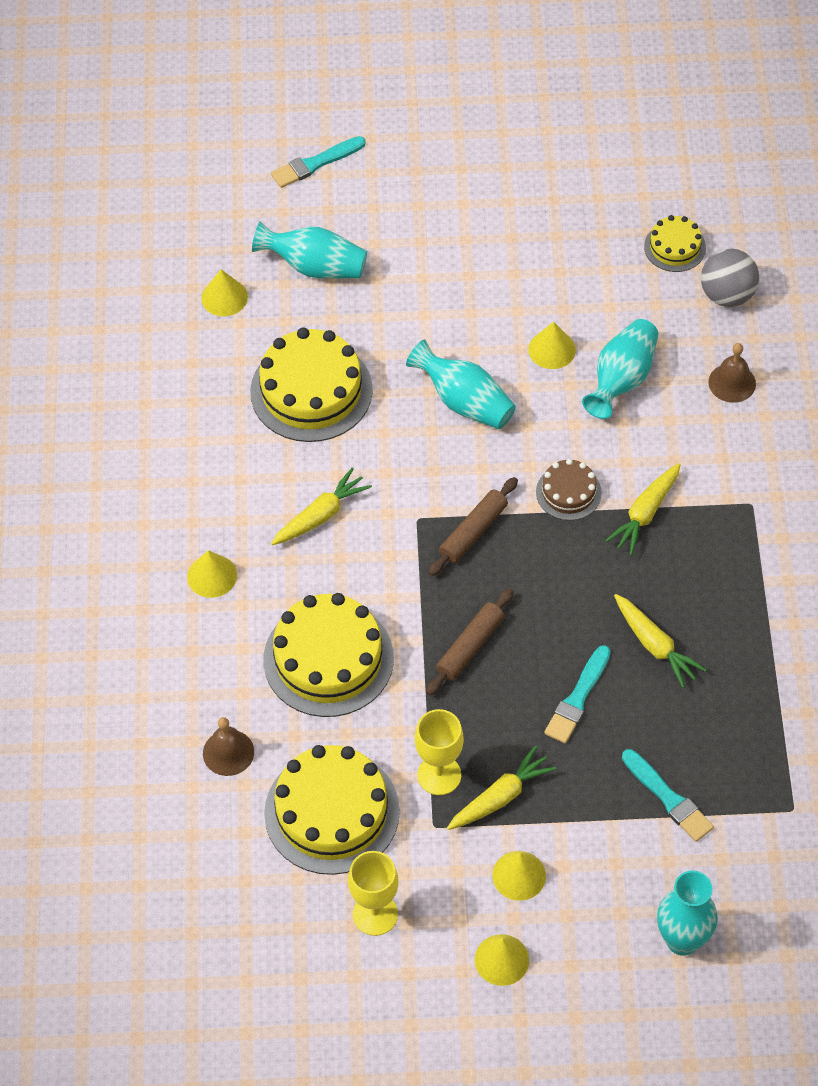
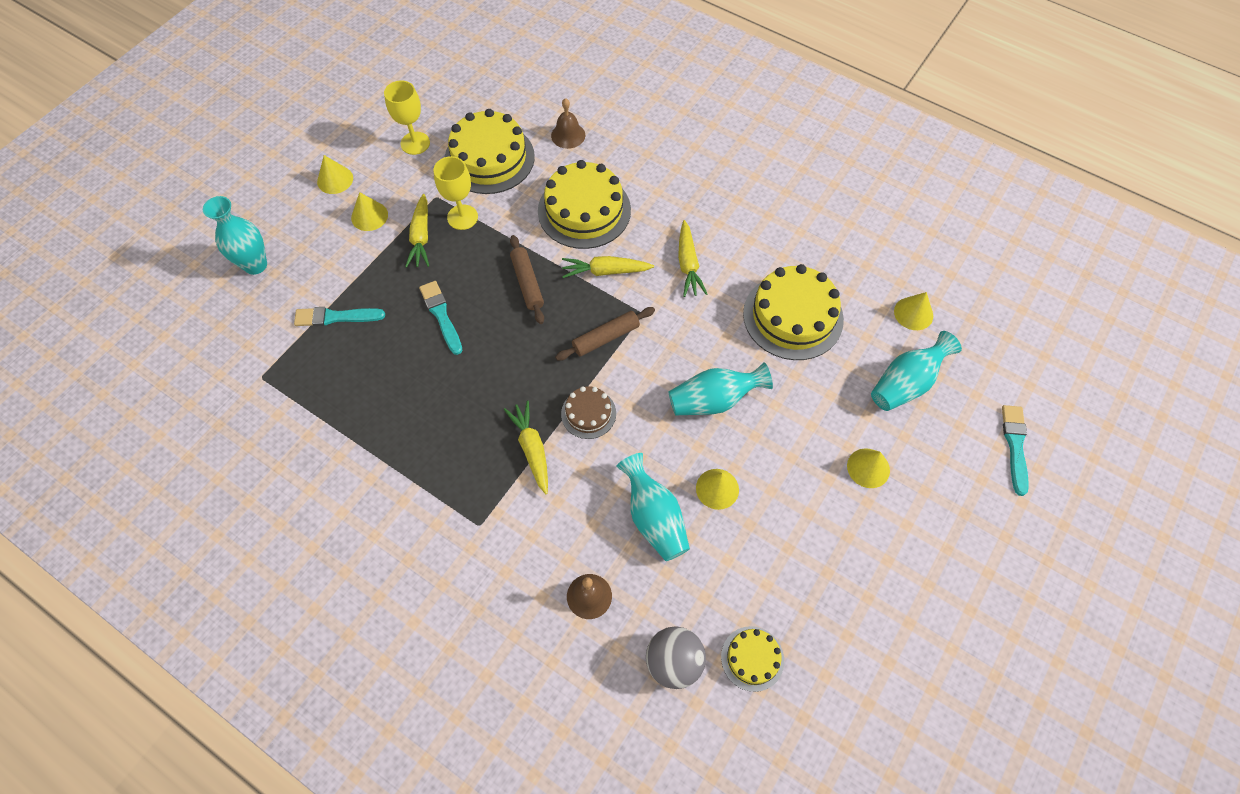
camera: 125 degrees right, 5 degrees up
(212, 576) = (690, 188): yellow cone -> yellow cone (868, 468)
(473, 532) = (606, 337): brown rolling pin -> brown rolling pin turned 75 degrees clockwise
(655, 645) = (434, 382): yellow carrot -> yellow carrot (605, 271)

